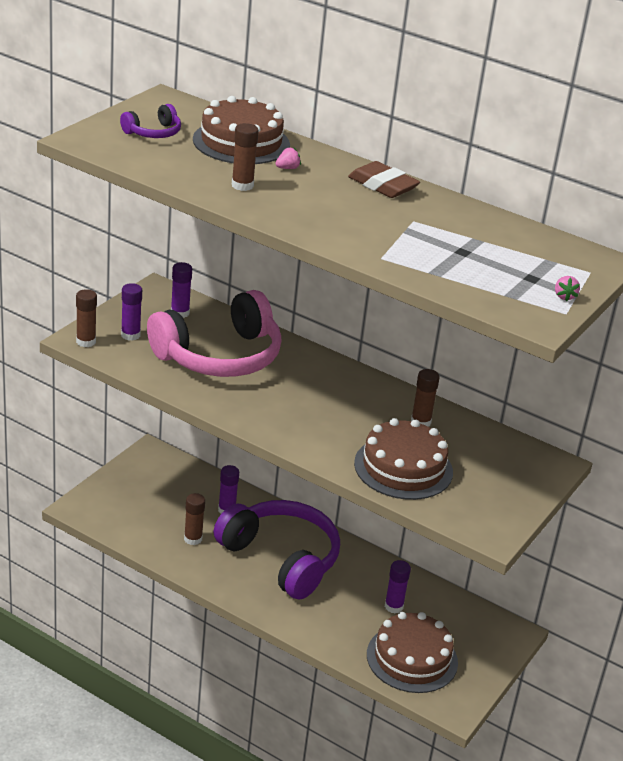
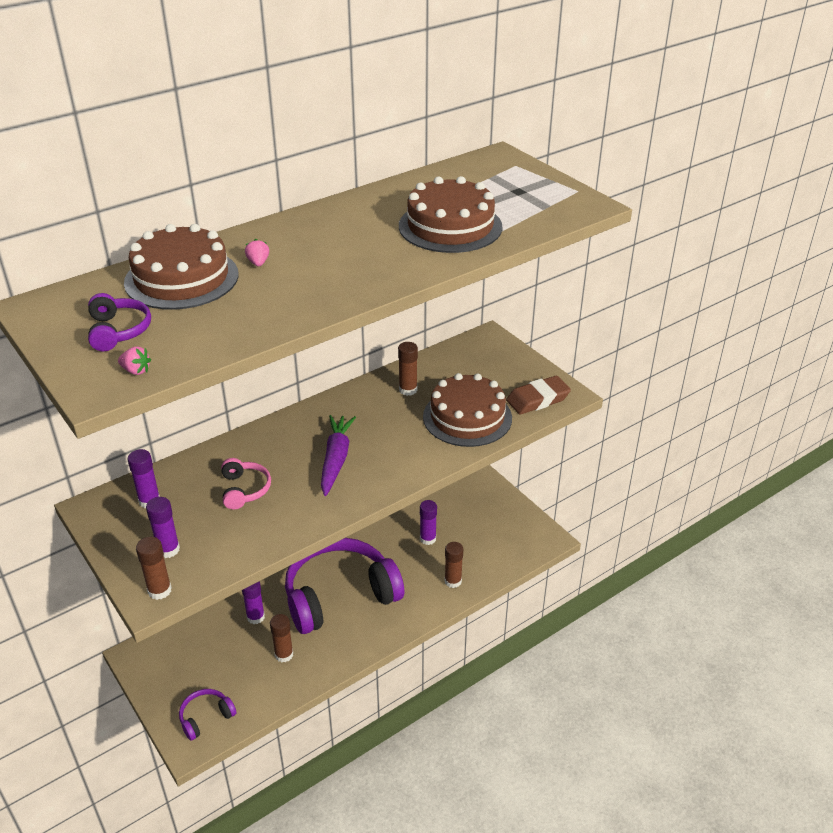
camera: 65 degrees left, 5 degrees up
(106, 510) = (206, 717): none -> purple headphones
(219, 356) = (244, 490): pink headphones -> pink headphones, size x0.42
(242, 185) = (281, 297): brown glue stick -> brown glue stick (453, 581)
(288, 397) = (336, 459): none -> purple carrot
(383, 185) = (323, 220): brown eraser -> brown eraser (538, 399)
(412, 658) = (489, 546): brown cake -> brown cake (450, 226)
(564, 296) = (552, 185): pink strawberry -> pink strawberry (136, 371)

